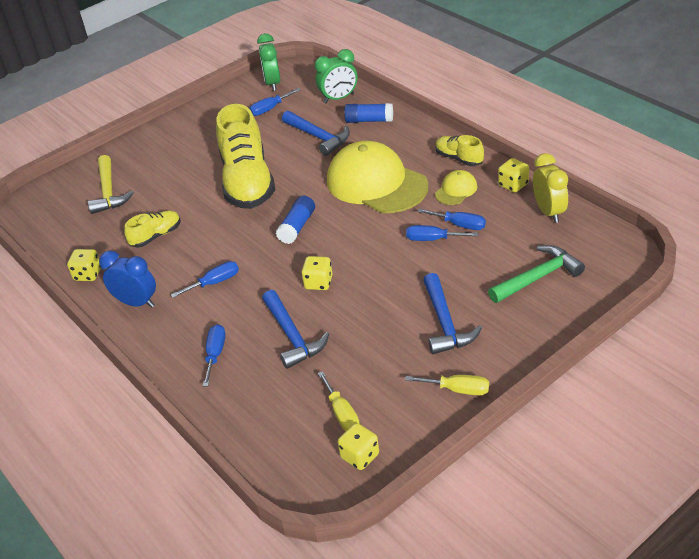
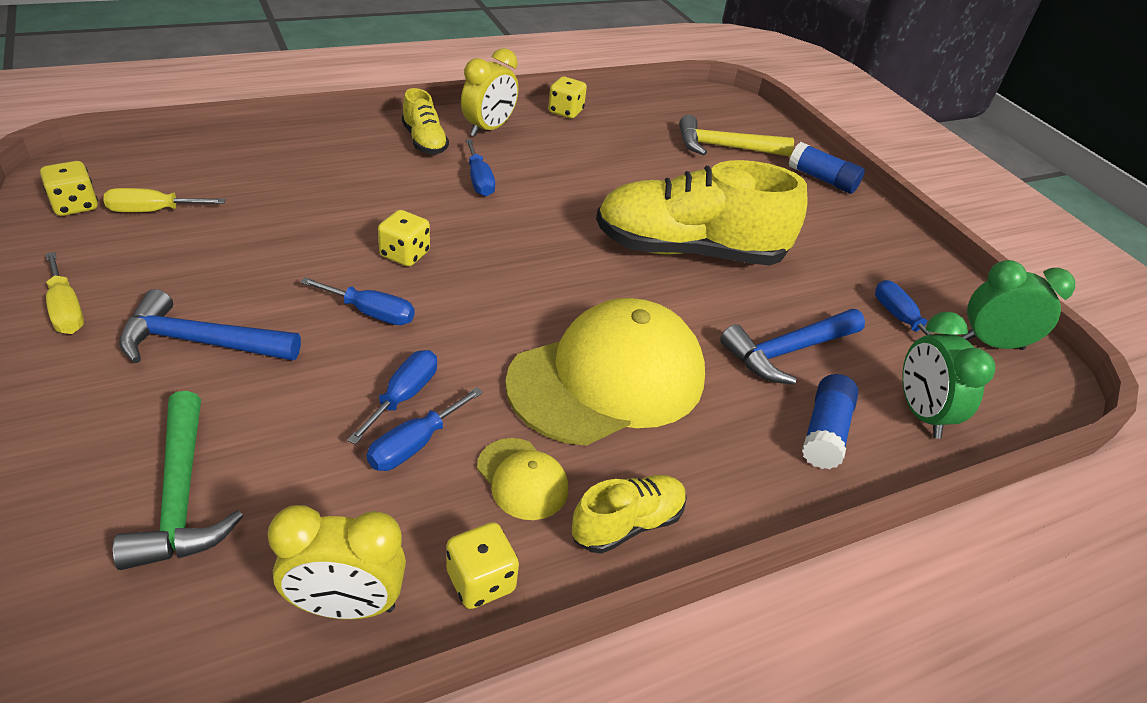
camera: 95 degrees right, 0 degrees up
(136, 302) = (488, 129): blue clock -> yellow clock
(156, 236) = (607, 161): yellow shoe -> yellow shoe (424, 141)
(215, 354) = (350, 156): blue screwdriver -> blue screwdriver (371, 313)
(292, 336) = (322, 210): blue hammer -> none
(297, 227) = (546, 268): blue glue stick -> blue glue stick (822, 179)
(458, 389) = (66, 310): yellow screwdriver -> yellow screwdriver turned 60 degrees counterclockwise

